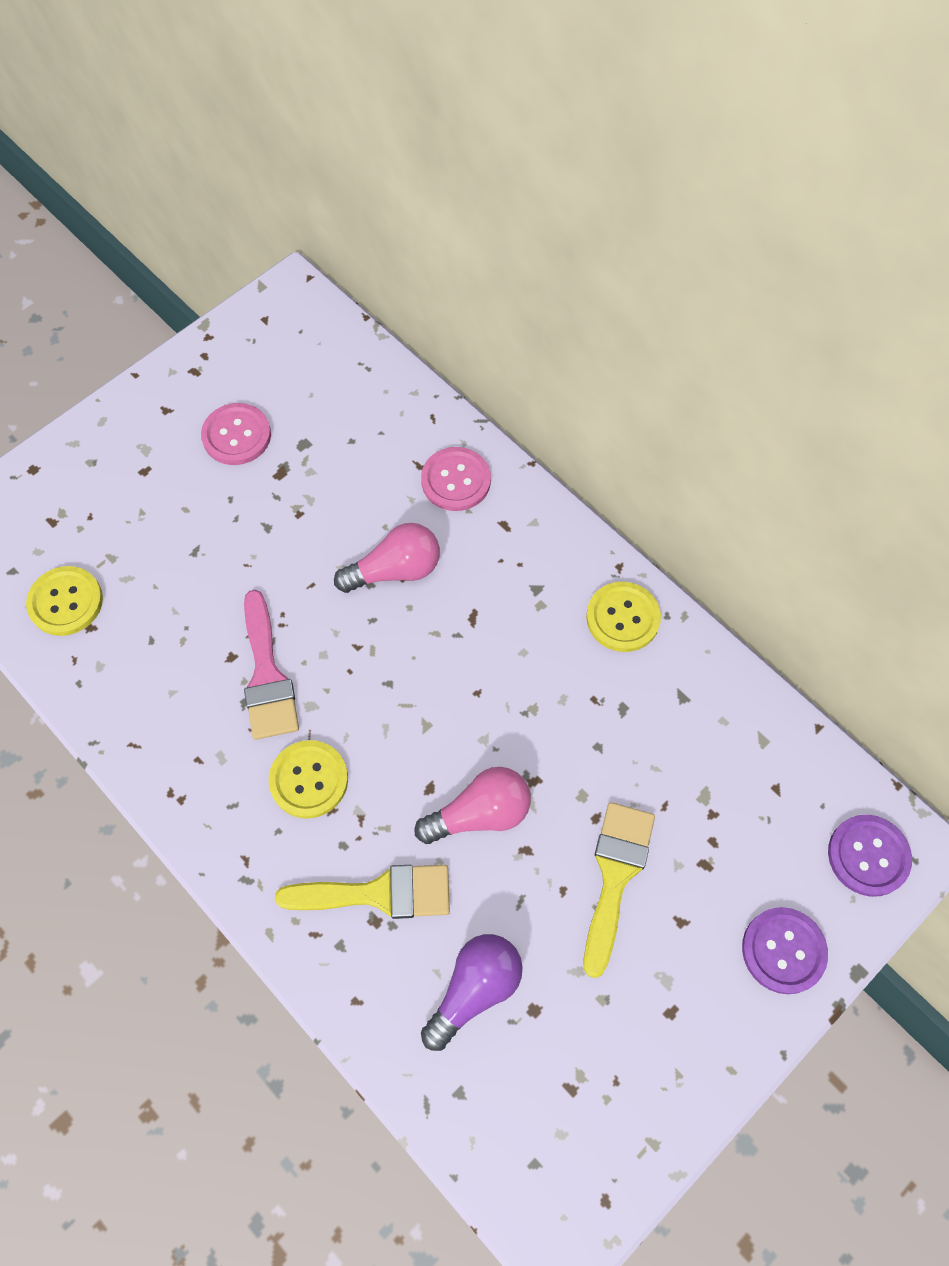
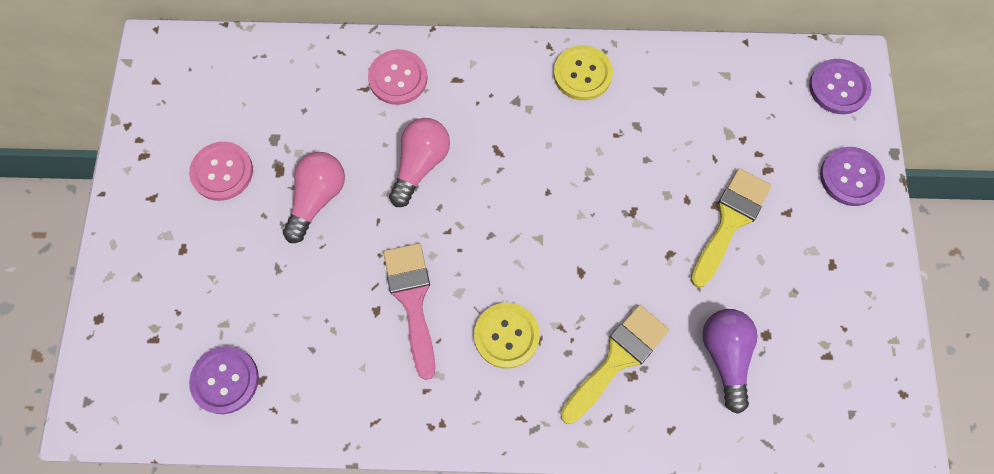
camera: 45 degrees left, 5 degrees up
(66, 602) = (225, 380): yellow button -> purple button
(267, 675) = (412, 300): pink brush -> pink brush turned 135 degrees counterclockwise
(480, 813) = (624, 258): pink light bulb -> pink light bulb (317, 199)
(615, 875) = (730, 221): yellow brush -> yellow brush turned 60 degrees clockwise

